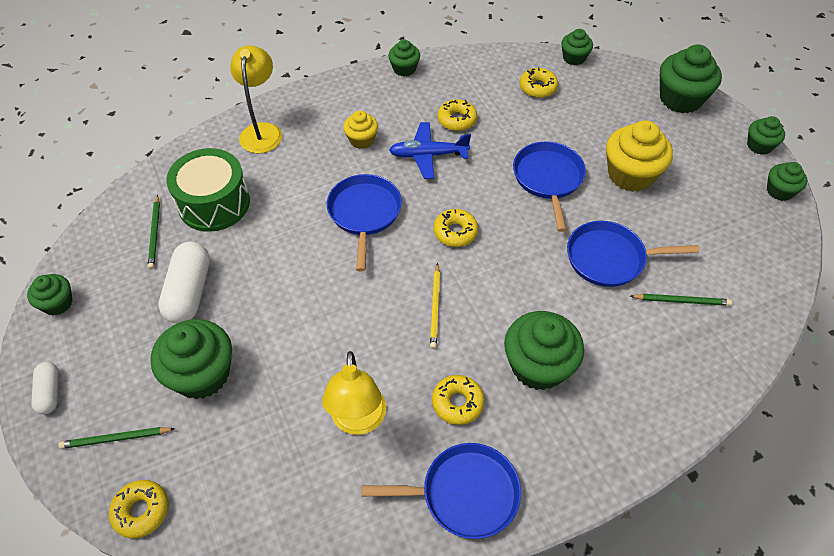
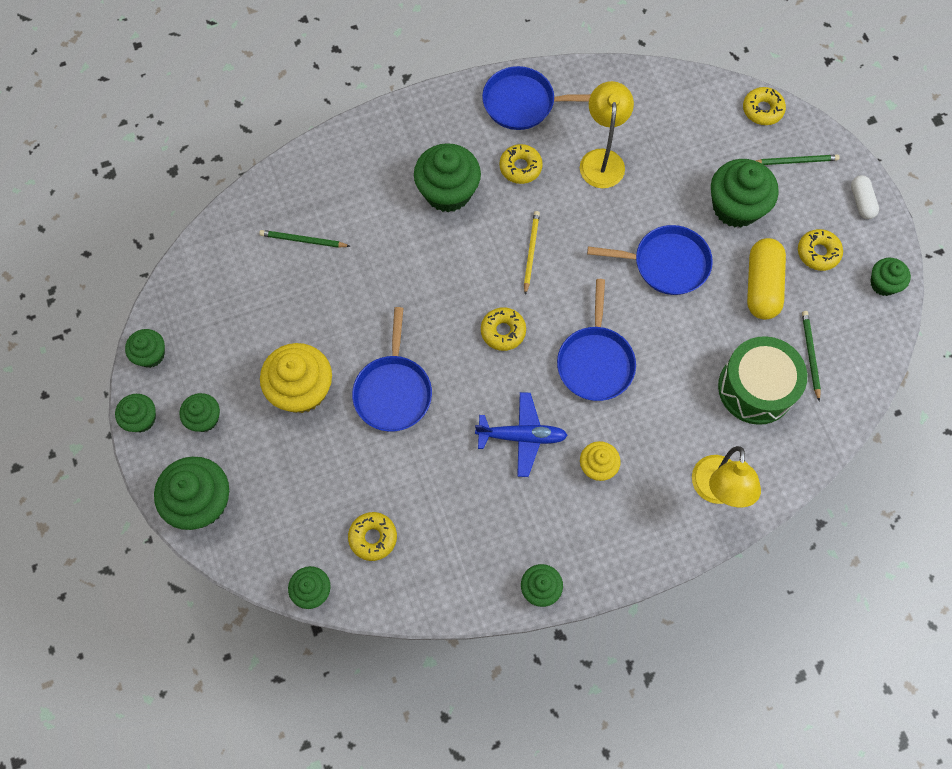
camera: 175 degrees left, 15 degrees up
(189, 292) = (762, 286): white capsule -> yellow capsule
(457, 120) = (482, 489): yellow donut -> yellow donut (818, 253)
(609, 258) = (356, 289): blue pan -> blue pan (666, 263)
(706, 149) = (204, 418): none -> green cupcake

